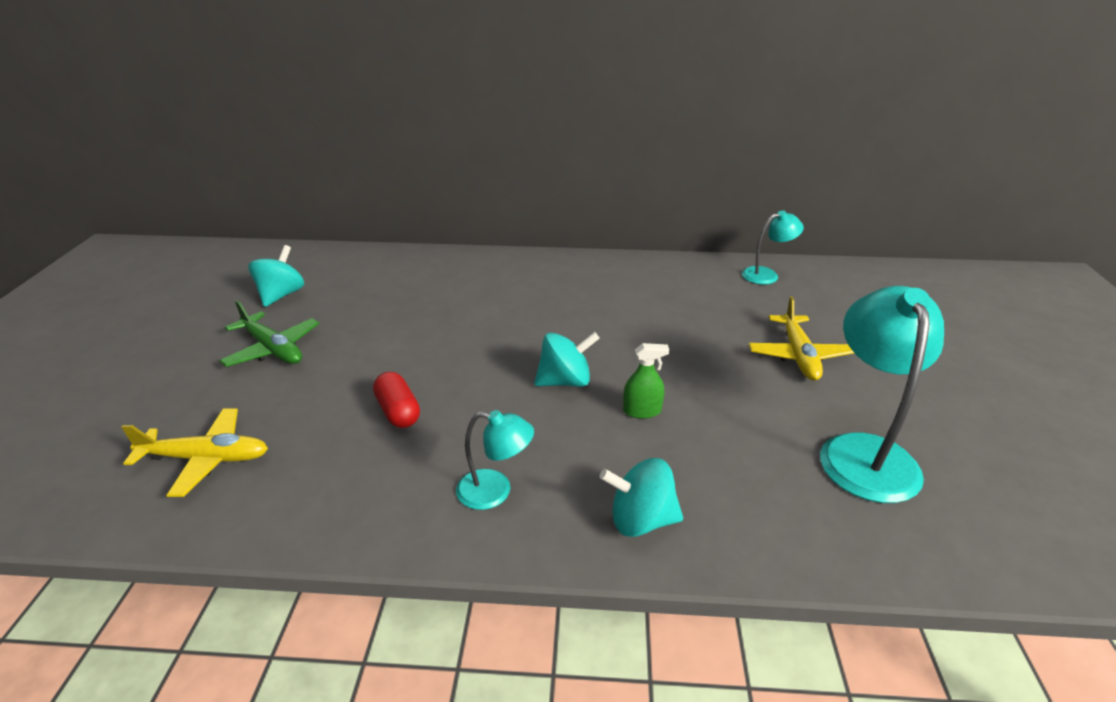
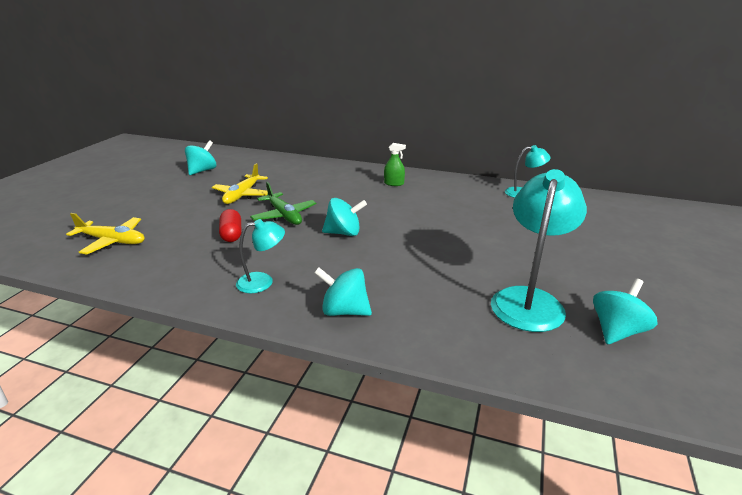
camera: 15 degrees right, 5 degrees down
(273, 349) = (181, 196): green plane -> green plane (284, 215)
(495, 491) = (262, 281): turquoise lamp -> turquoise lamp turned 45 degrees counterclockwise
(642, 411) = (384, 255): green spray bottle -> green spray bottle (394, 183)
(798, 355) = (516, 240): yellow plane -> yellow plane (242, 195)
(987, 480) = (617, 331): none -> turquoise spinning top

